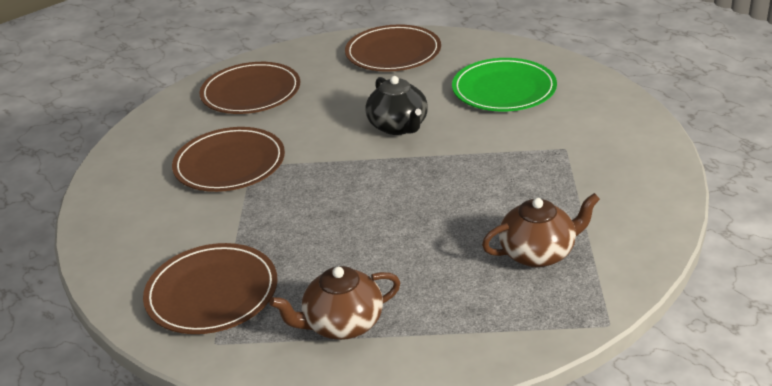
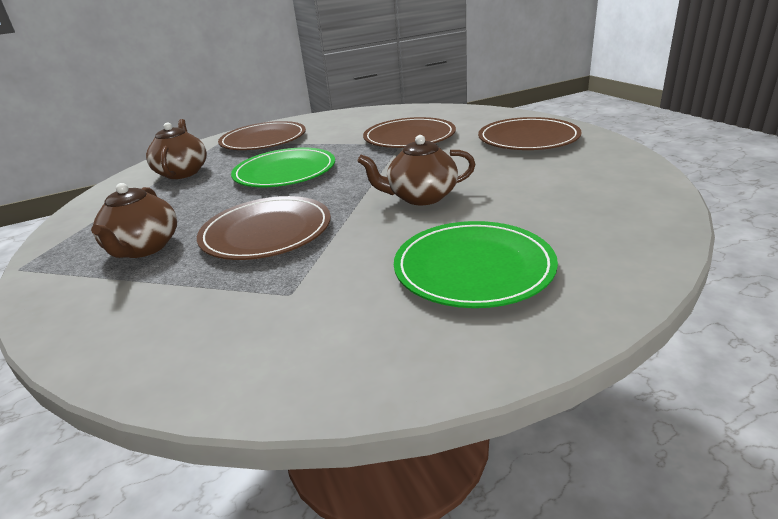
camera: 105 degrees right, 5 degrees down
(341, 227) = (285, 172): none -> green plate
(393, 52) = (609, 200): brown plate -> brown plate (266, 232)
(398, 126) = (421, 197): black teapot -> brown teapot

